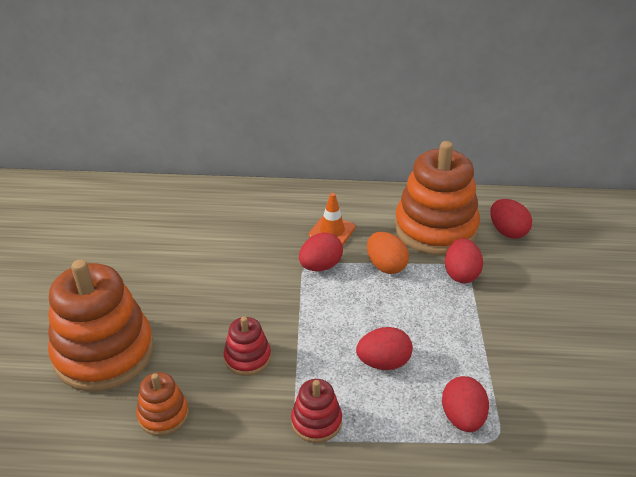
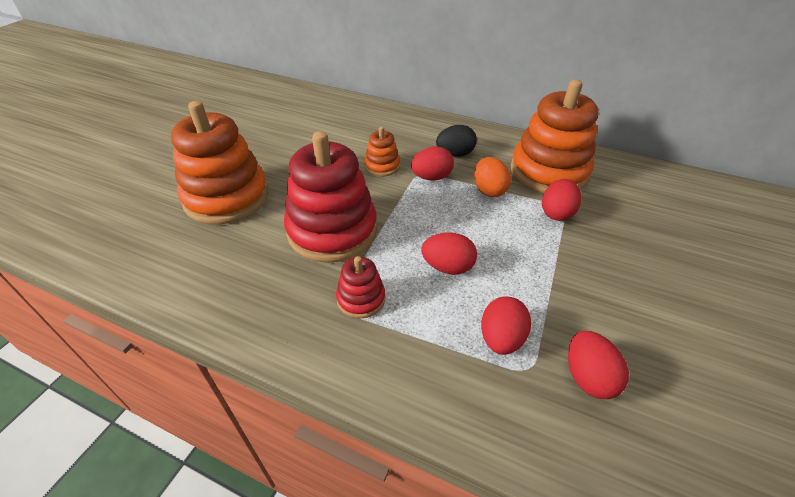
camera: 20 degrees right, 5 degrees up
(163, 415) = (240, 255): orange stacking toy -> orange stacking toy (382, 166)
(247, 358) = (332, 231): red stacking toy -> red stacking toy, size x2.13
(332, 231) = (455, 154): orange traffic cone -> black egg
(507, 232) = (618, 189): red egg -> red egg (588, 377)

